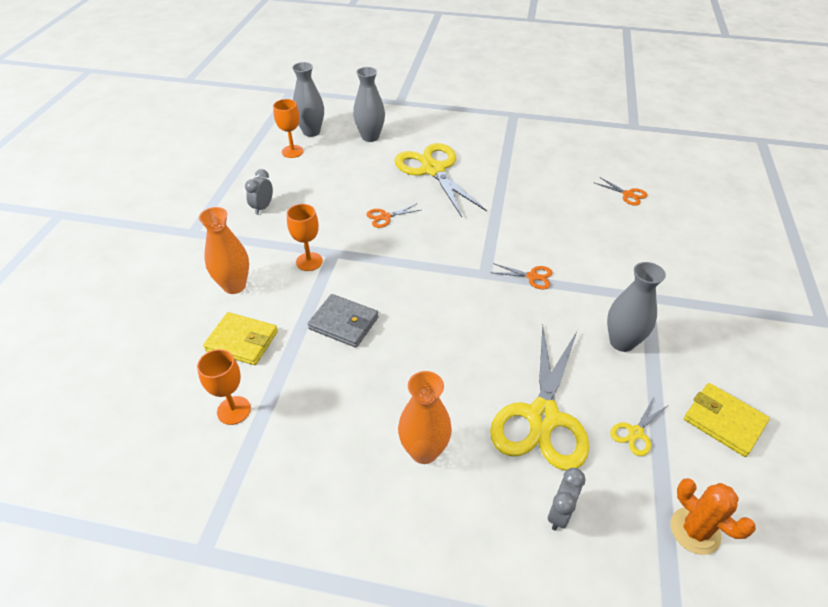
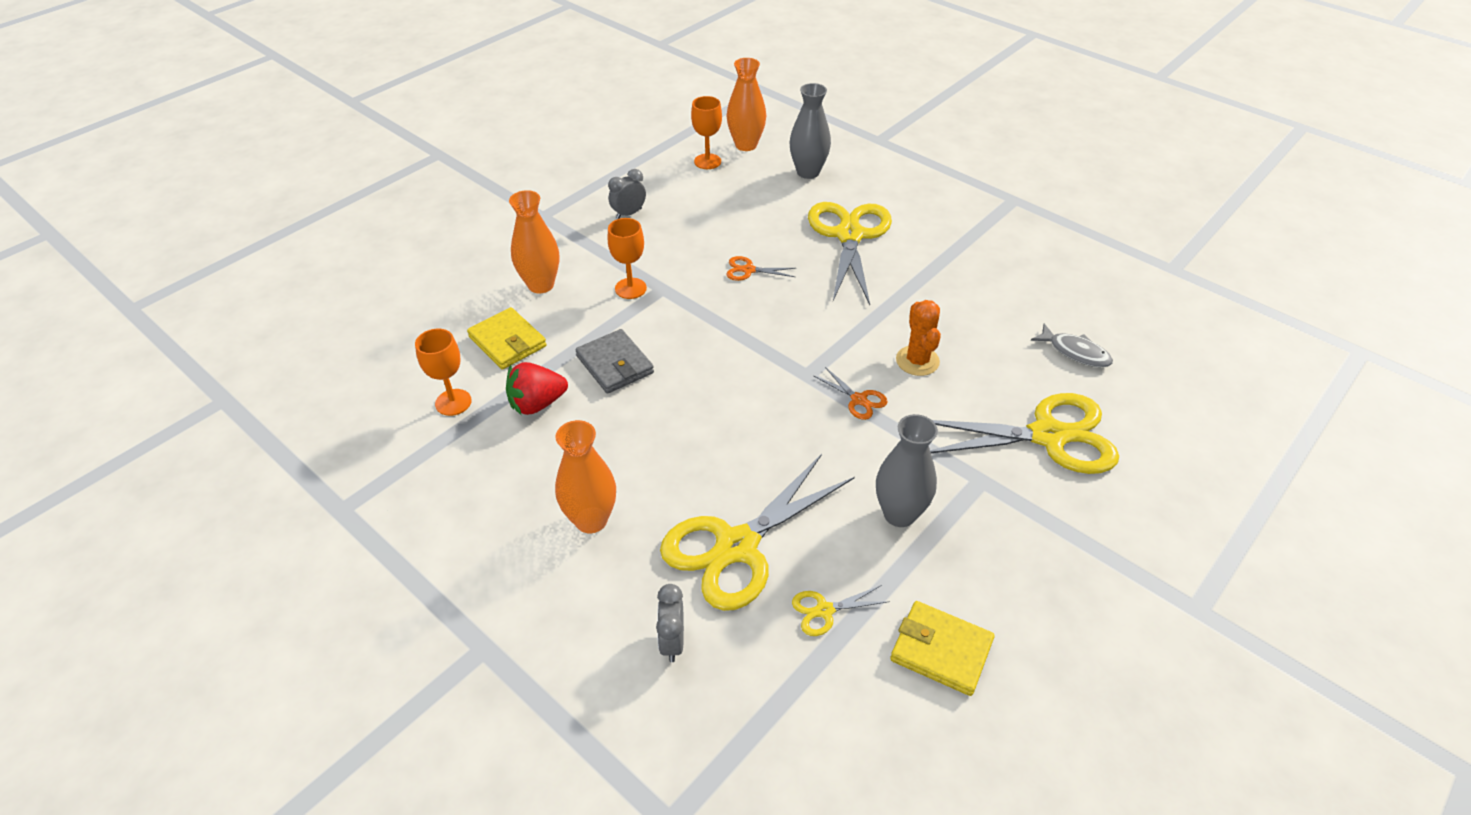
camera: 30 degrees right, 0 degrees up
(307, 380) = (537, 404): none -> red strawberry
(311, 132) = (746, 145): grey vase -> orange vase
(560, 513) = (672, 642): grey clock -> grey clock turned 120 degrees clockwise
(628, 194) = (1075, 352): orange scissors -> grey fish
(658, 252) = (1048, 436): none -> yellow scissors
(695, 531) = (798, 732): orange cactus -> orange cactus (917, 361)
(723, 421) = (941, 650): yellow wallet -> yellow wallet turned 45 degrees counterclockwise

